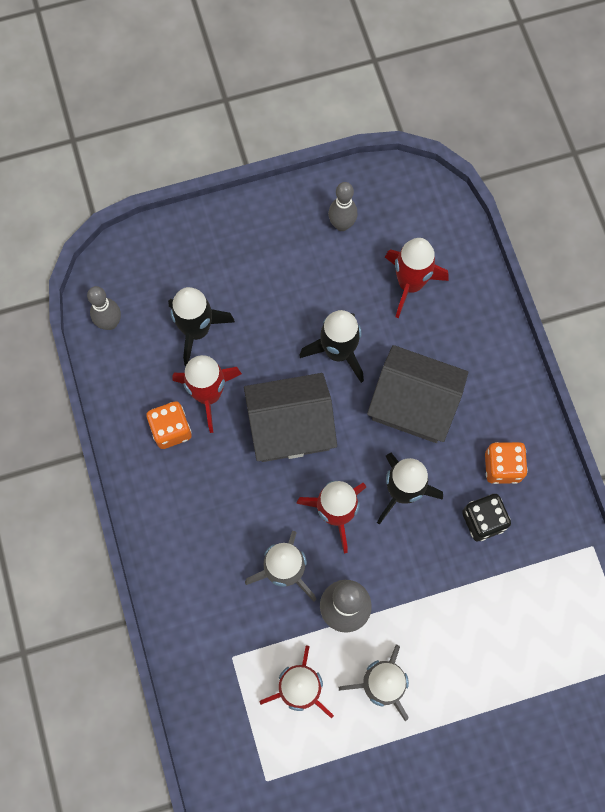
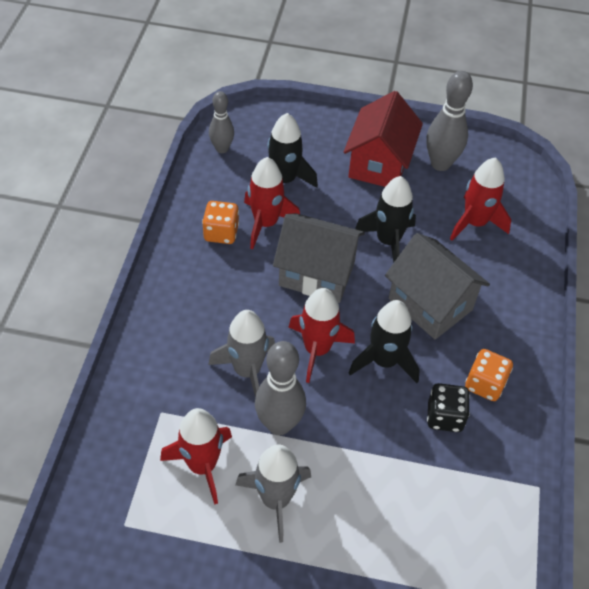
camera: 25 degrees right, 20 degrees down
(281, 257) = (379, 164): none -> red house
(342, 225) = (440, 164): grey bowling pin -> grey bowling pin, size x1.58

